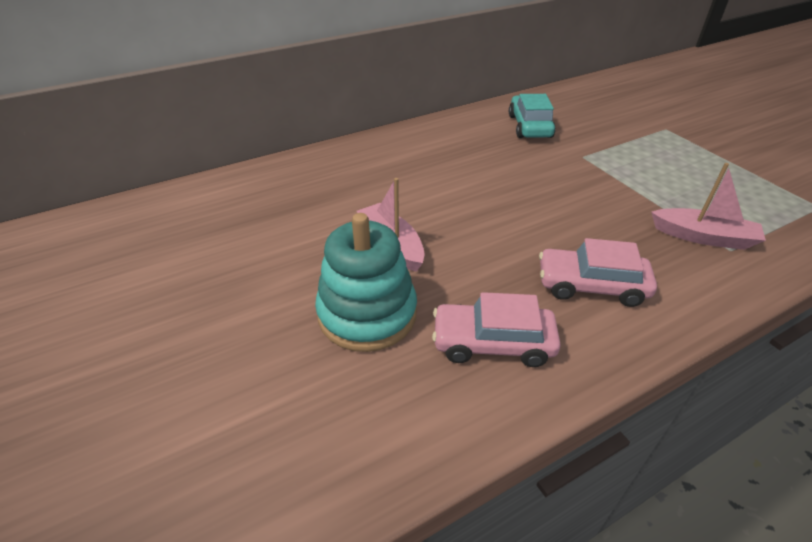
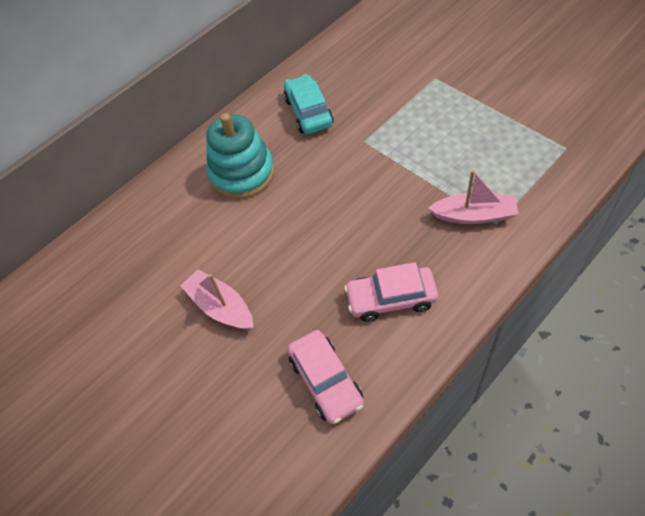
camera: 10 degrees left, 15 degrees up
(367, 314) = (223, 385): turquoise stacking toy -> turquoise stacking toy (242, 173)
(492, 343) = (326, 381): pink car -> pink car turned 105 degrees counterclockwise

